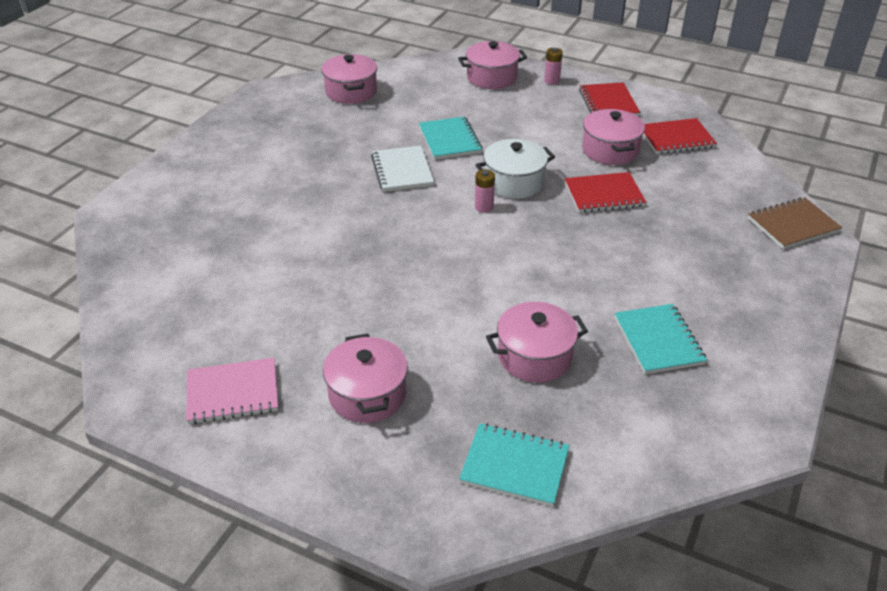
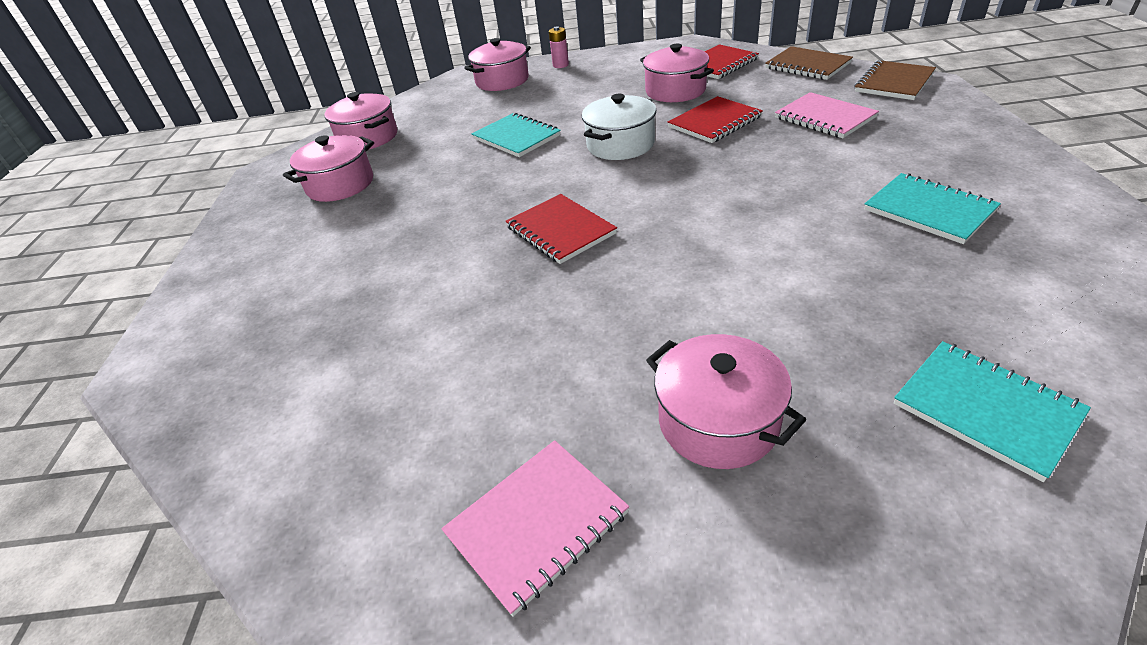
camera: 25 degrees left, 0 degrees up
(402, 171) = (495, 179): white notebook -> none
(484, 207) = (616, 175): pink battery -> none
(514, 466) = (986, 409): turquoise notebook -> turquoise notebook turned 60 degrees clockwise
(534, 356) = (842, 281): pink pot -> pink pot (340, 185)
(608, 103) = (629, 62): red notebook -> red notebook (560, 231)
(690, 231) = (824, 118): none -> pink notebook
(746, 174) = (807, 66): none -> brown notebook

